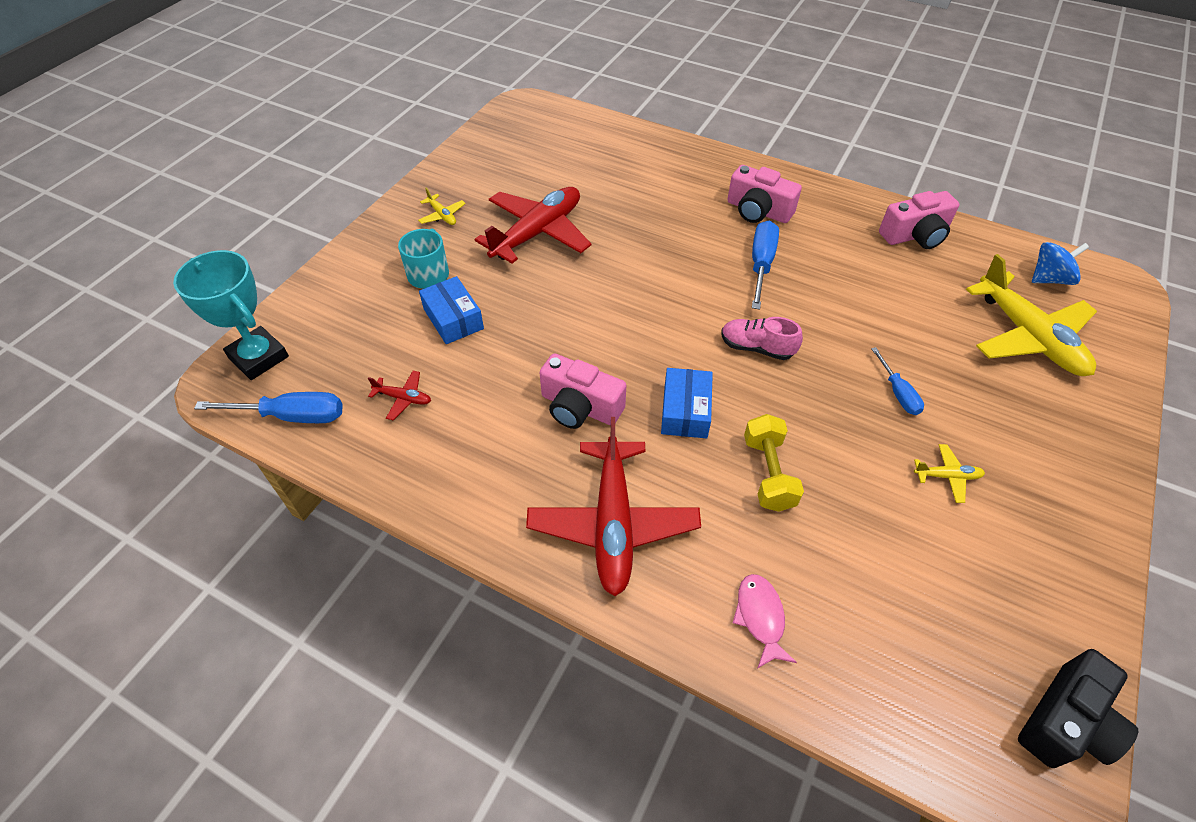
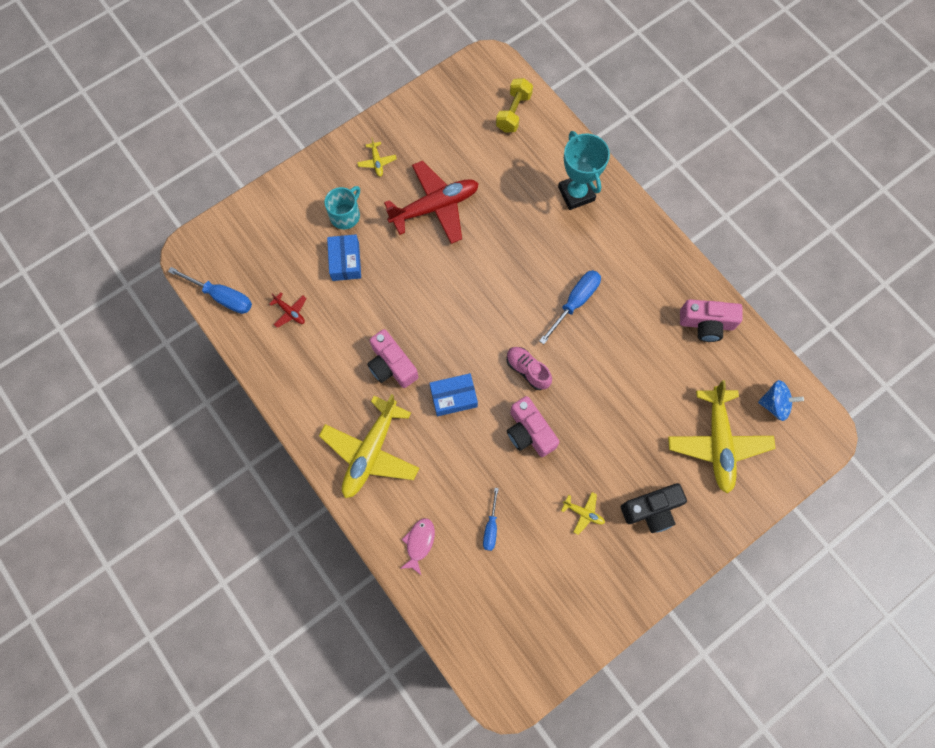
camera: 25 degrees right, 20 degrees up
(259, 357) = (217, 242): turquoise trophy -> turquoise trophy (576, 194)
(613, 523) = (371, 452): red plane -> yellow plane
(685, 411) = (453, 397): blue box -> blue box turned 45 degrees clockwise
(758, 211) = (605, 251): pink camera -> pink camera (529, 432)
(768, 473) = (477, 462): yellow dumbbell -> yellow dumbbell (513, 112)
(897, 393) = (596, 444): blue screwdriver -> blue screwdriver (491, 527)
(1065, 721) = (540, 669): black camera -> black camera (651, 510)

